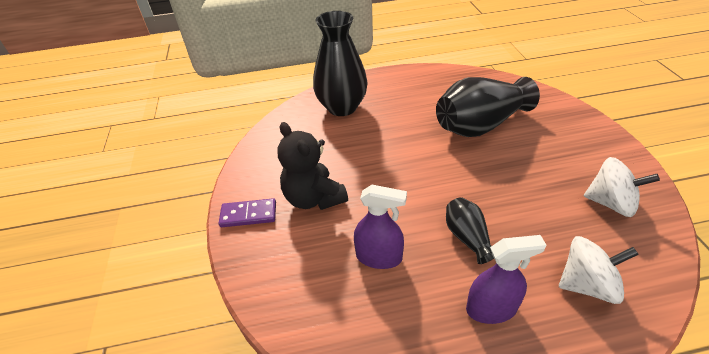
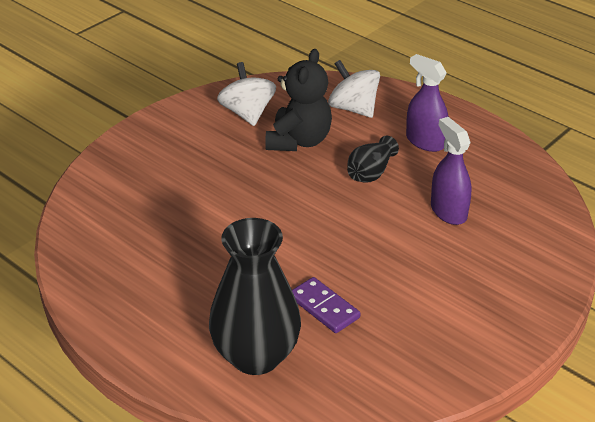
camera: 130 degrees left, 5 degrees down
(248, 215) = (510, 324): purple domino -> purple domino (324, 307)
(314, 198) = (434, 288): black teddy bear -> black teddy bear (299, 141)
(480, 125) = (190, 217): black vase -> none

